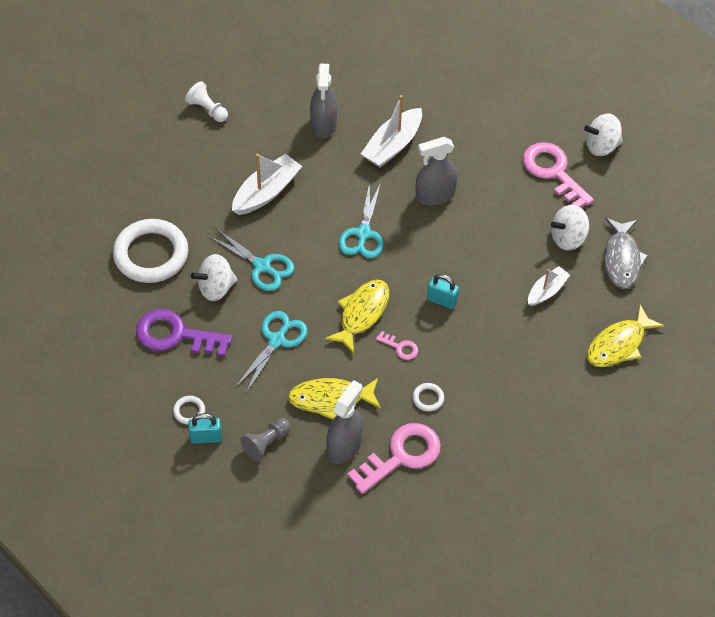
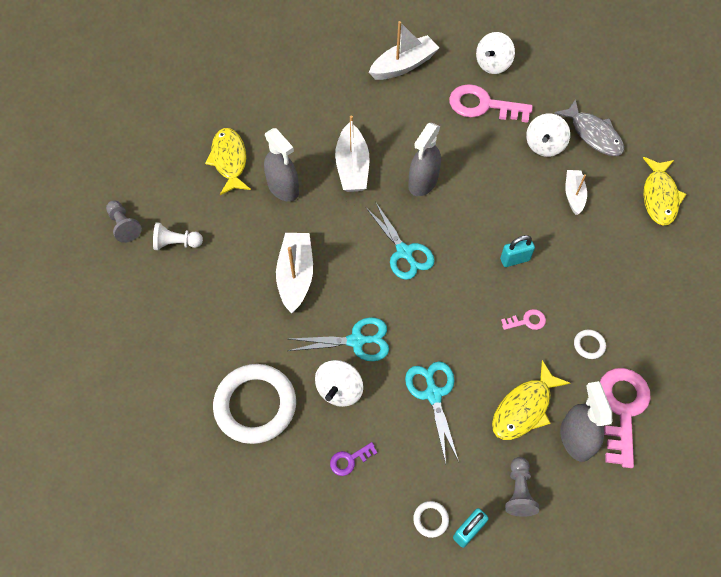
camera: 40 degrees left, 5 degrees up
(176, 335) = (349, 460): purple key -> purple key, size x0.46
(184, 71) = (124, 226): none -> grey pawn
(362, 313) = (471, 317): yellow fish -> yellow fish (229, 160)
(523, 96) = (403, 65): none -> white boat

